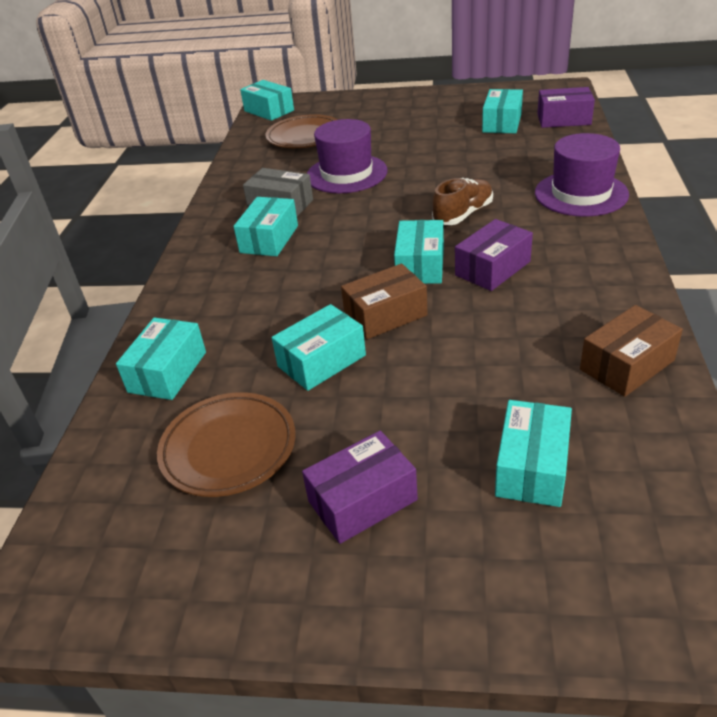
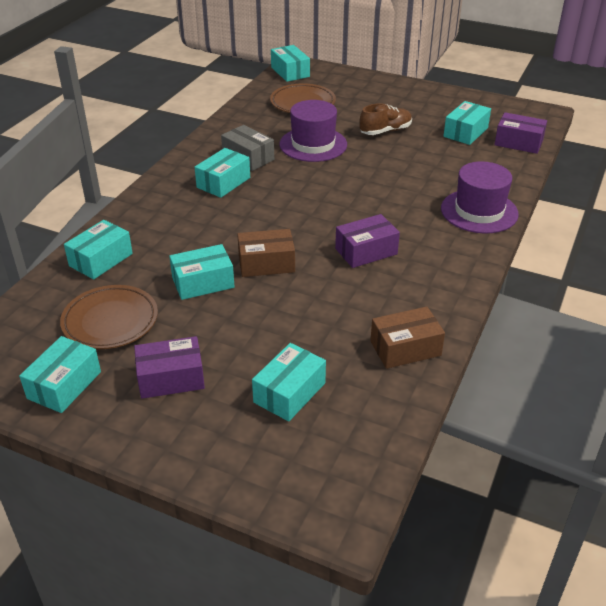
camera: 15 degrees right, 0 degrees up
(420, 265) = (316, 234): turquoise box -> turquoise box (64, 385)
(463, 214) = (376, 203): brown shoe -> brown shoe (385, 131)

